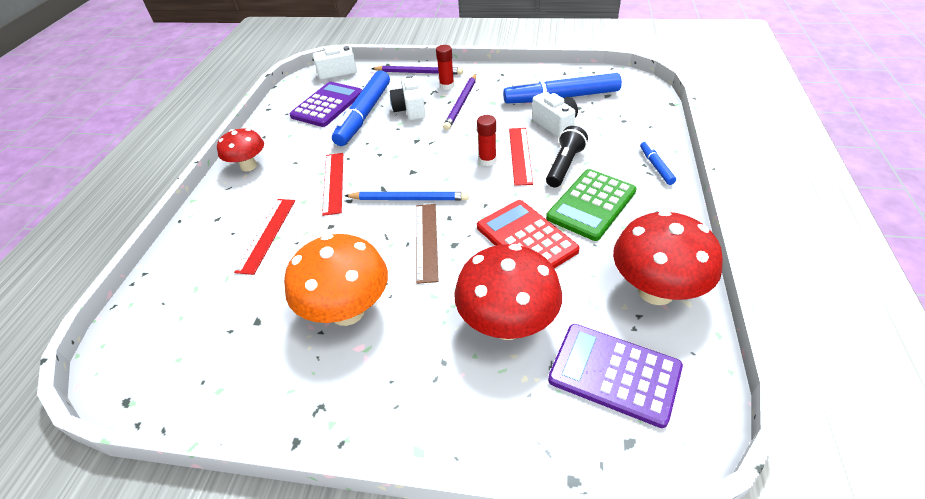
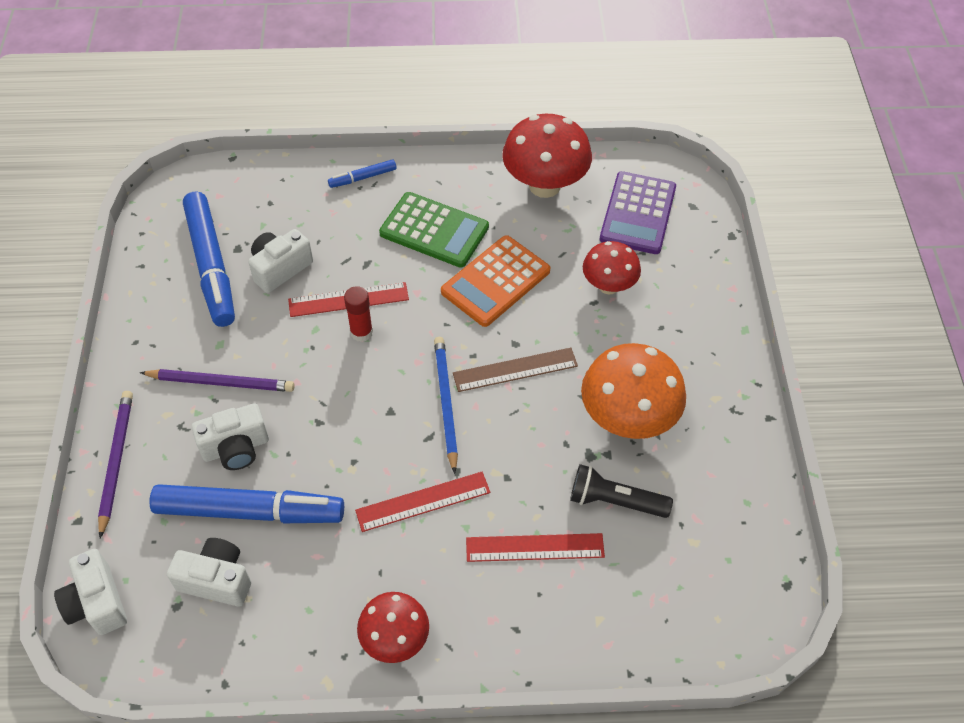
camera: 105 degrees left, 10 degrees up
(327, 105) = (216, 580): purple calculator -> white camera
(447, 86) = (166, 411): red glue stick -> none
(507, 324) = (608, 286): red mushroom -> red mushroom, size x0.62
(526, 239) = (495, 281): red calculator -> orange calculator
(564, 165) = (367, 256): black flashlight -> black flashlight (615, 501)

